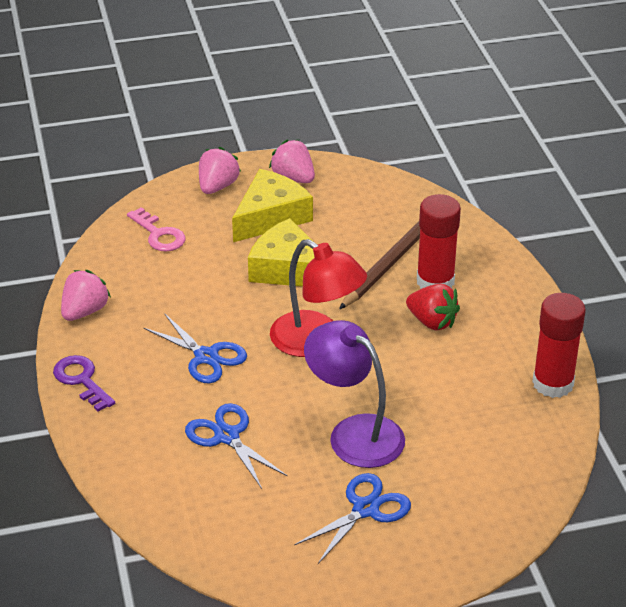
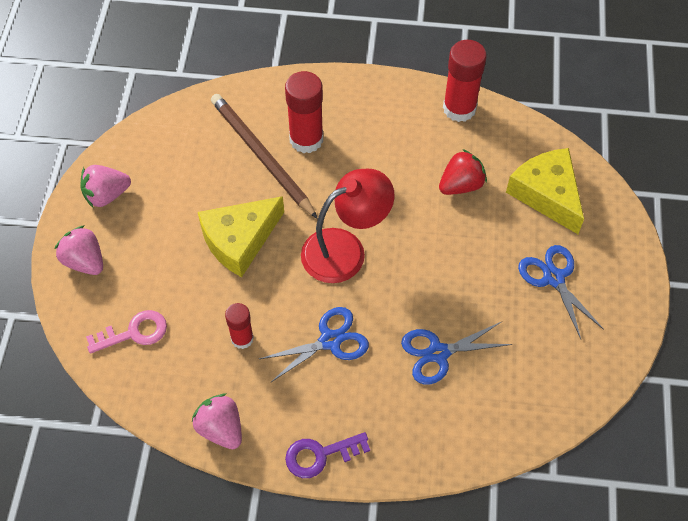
camera: 70 degrees left, 20 degrees up
(182, 299) = (242, 338): none -> red glue stick
(271, 216) = (155, 231): yellow cheese -> yellow cheese (547, 194)
(354, 433) = (467, 258): purple lamp -> none
(432, 322) = (356, 159): red strawberry -> red strawberry (461, 185)

